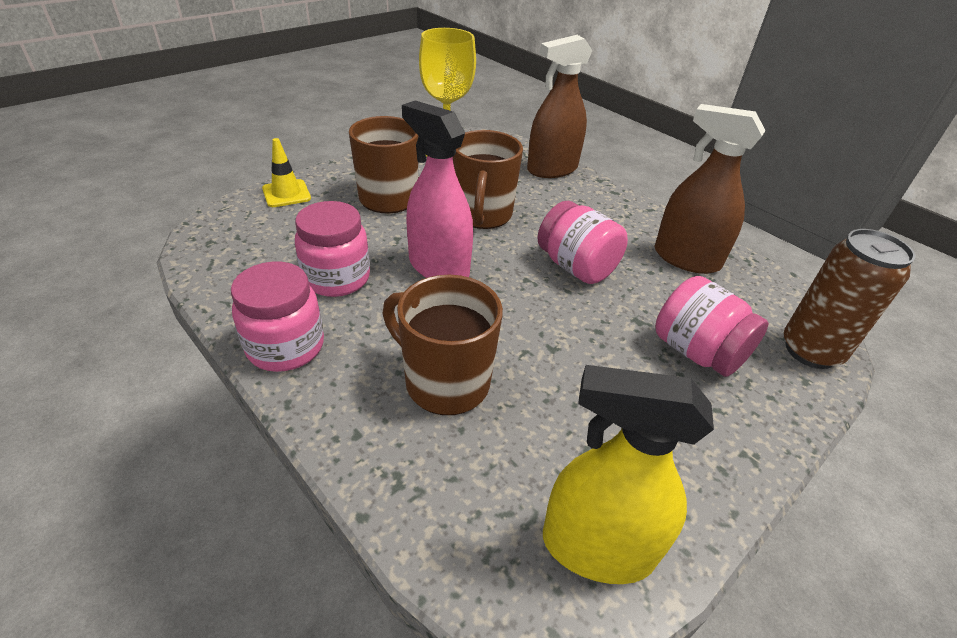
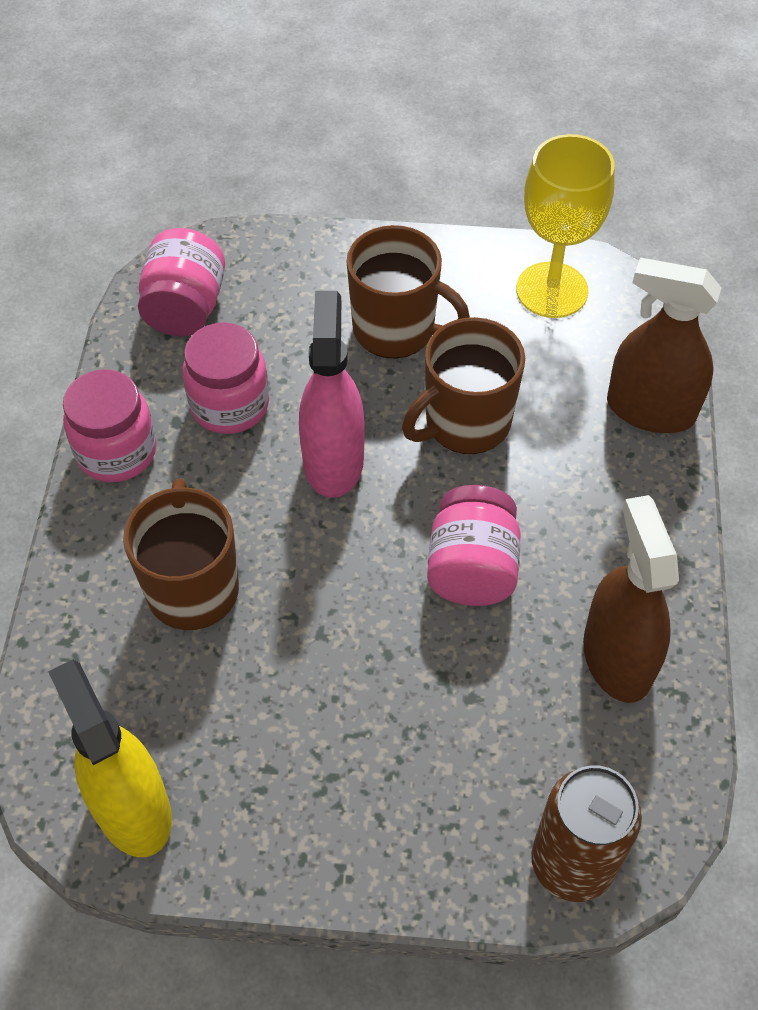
camera: 50 degrees right, 15 degrees up
(286, 194) = (300, 252): yellow traffic cone -> none
(696, 352) = (449, 756): pink jar -> pink jar (185, 307)

